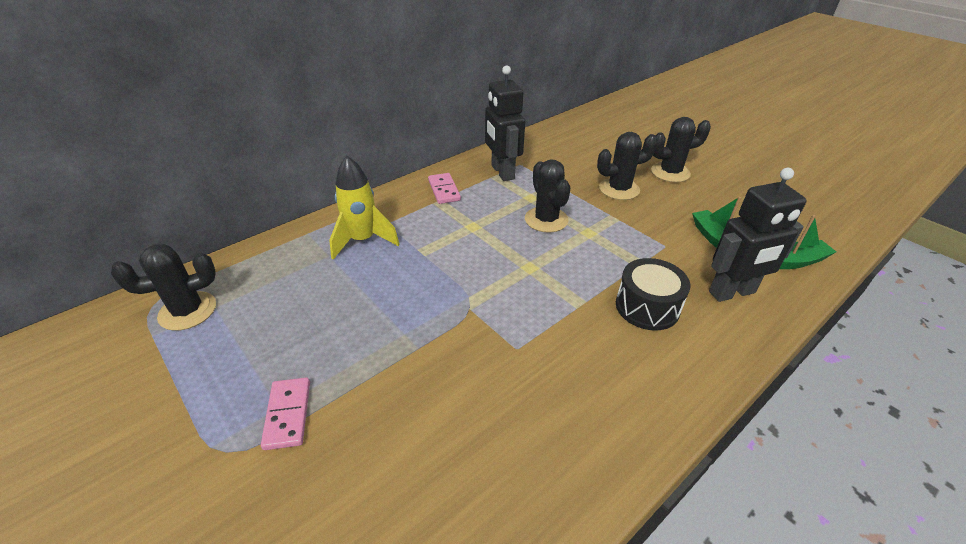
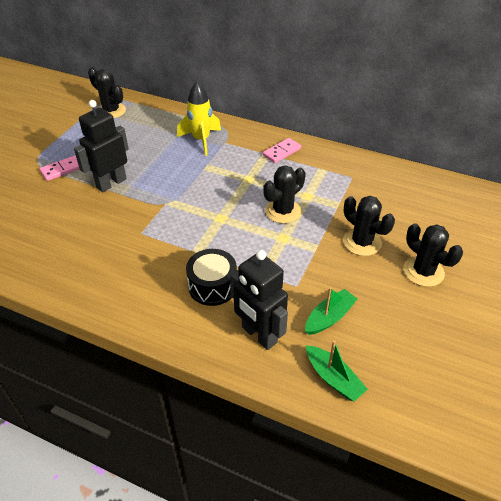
camera: 65 degrees right, 5 degrees up
(502, 172) = (330, 171): black robot -> black robot (111, 183)

